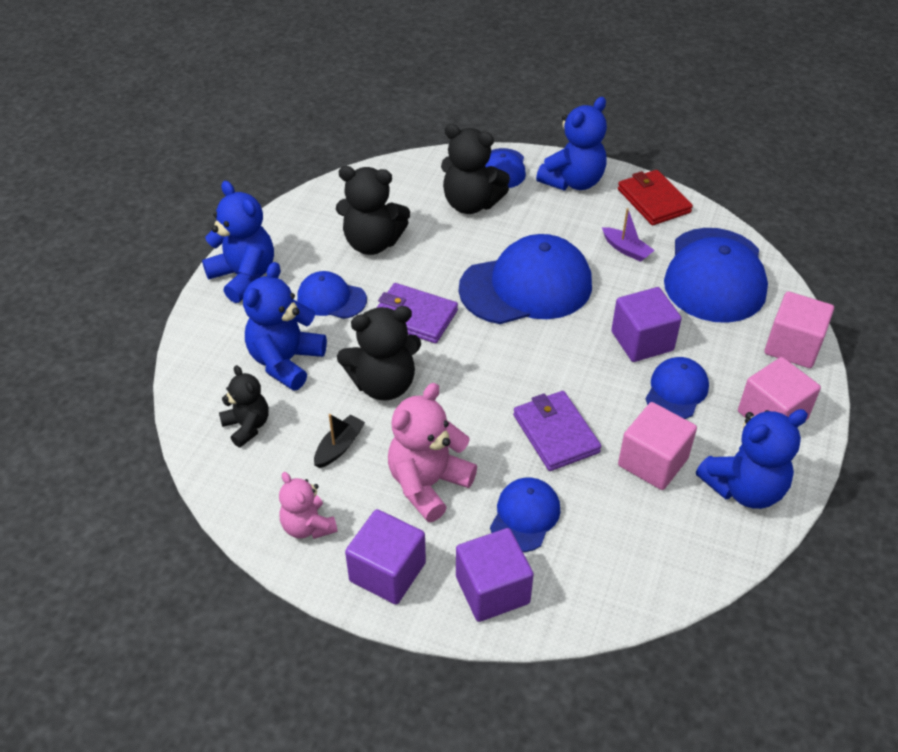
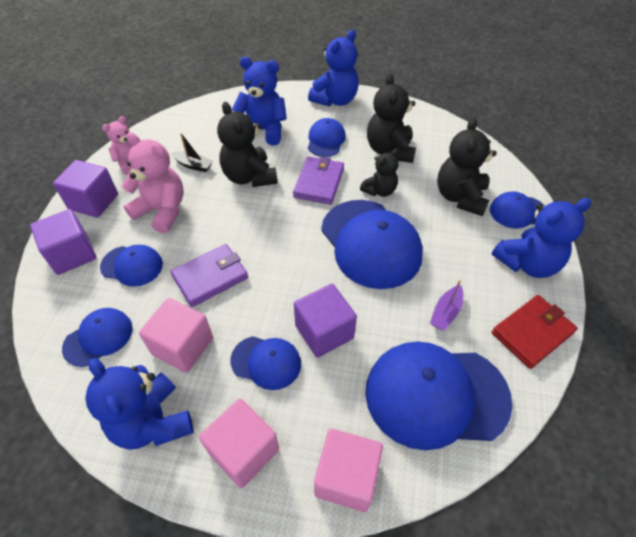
camera: 80 degrees right, 5 degrees up
(247, 426) = (208, 125): black teddy bear -> black teddy bear (379, 191)
(573, 182) = (527, 263): blue teddy bear -> blue teddy bear turned 60 degrees counterclockwise
(636, 546) = (98, 337): none -> blue cap

